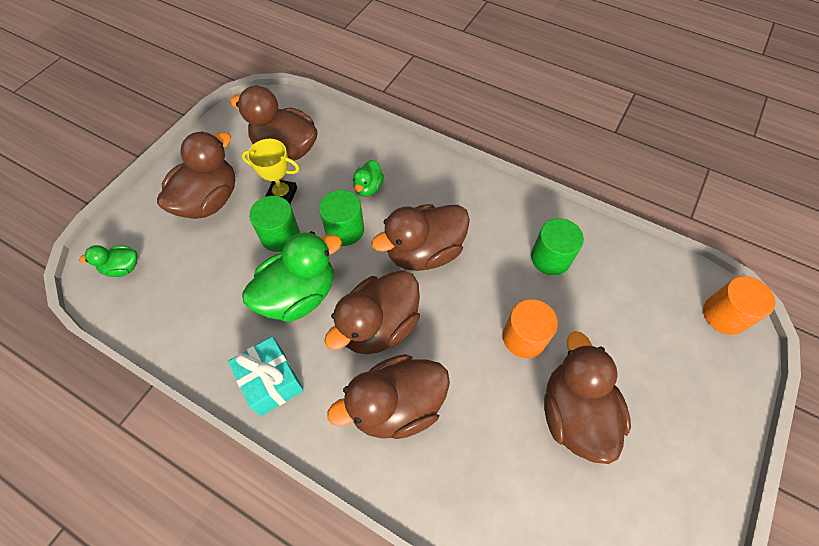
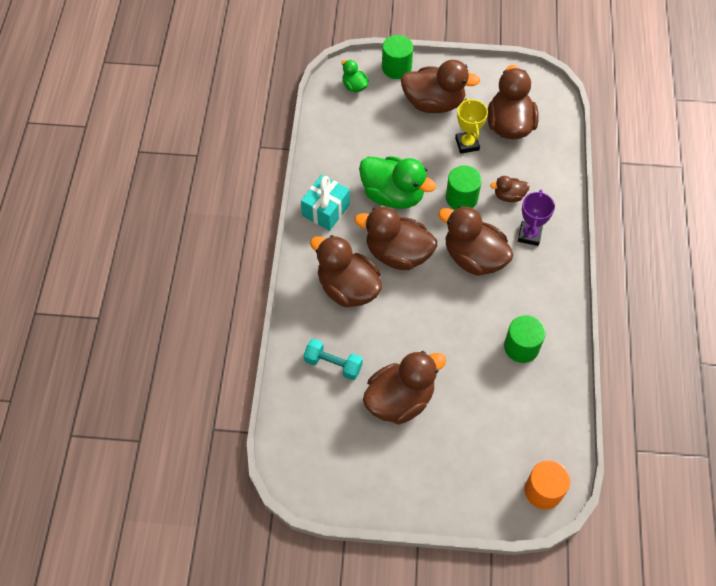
camera: 65 degrees right, 0 degrees up
(280, 235) = (432, 160): green cylinder -> green cylinder (396, 68)
(368, 188) = (509, 196): green duck -> brown duck
(423, 191) = (529, 235): none -> purple trophy
(497, 475) = (333, 364): none -> turquoise dumbbell
(524, 337) = (440, 349): orange cylinder -> none

